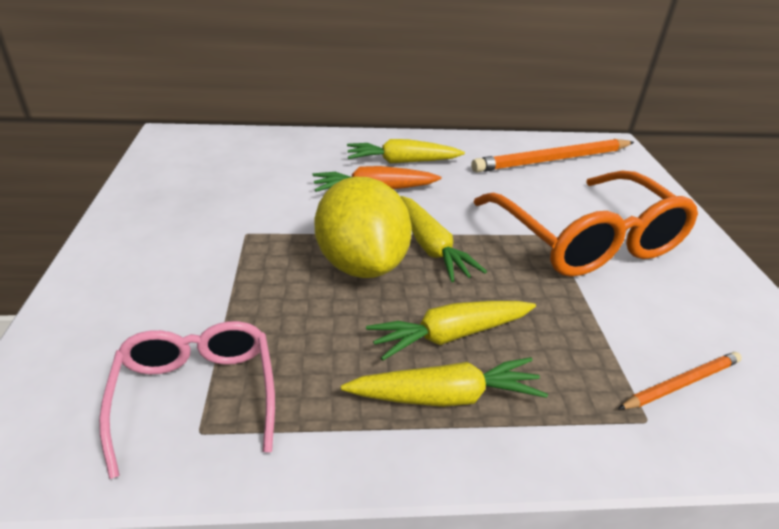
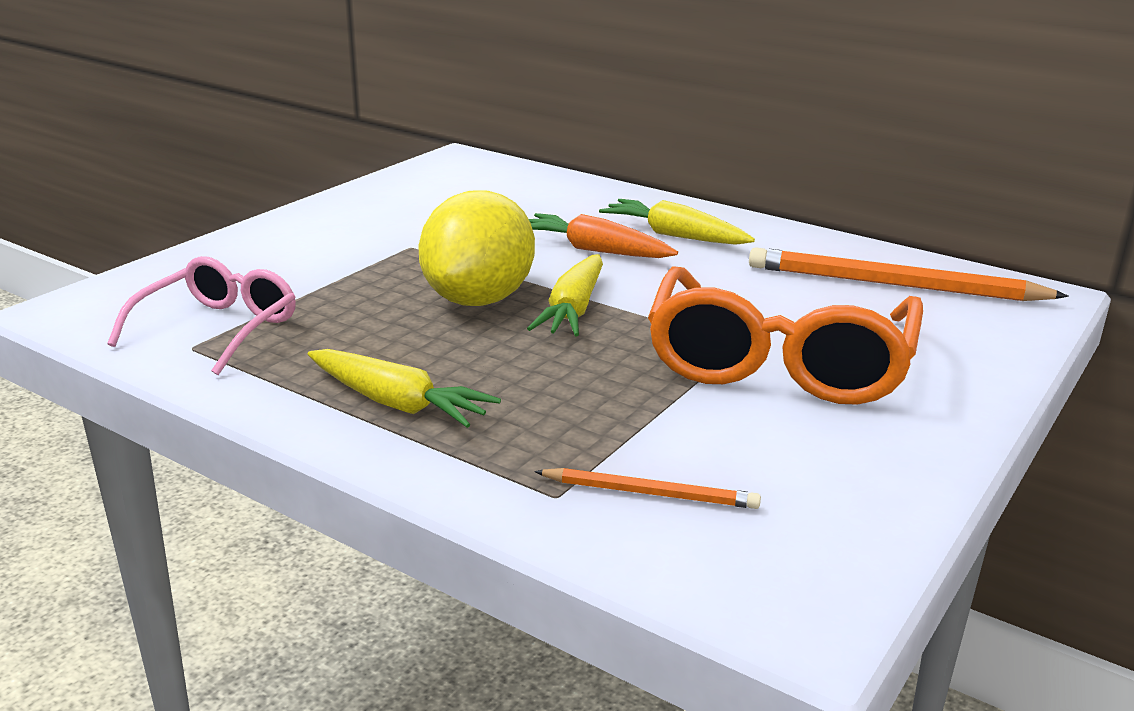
camera: 40 degrees right, 10 degrees down
(451, 335) = (474, 372): yellow carrot -> none

